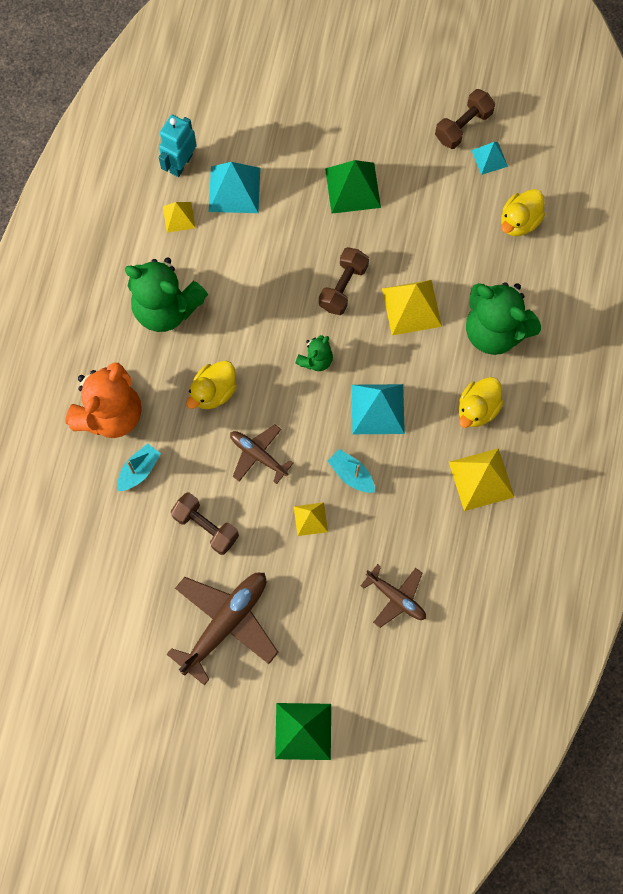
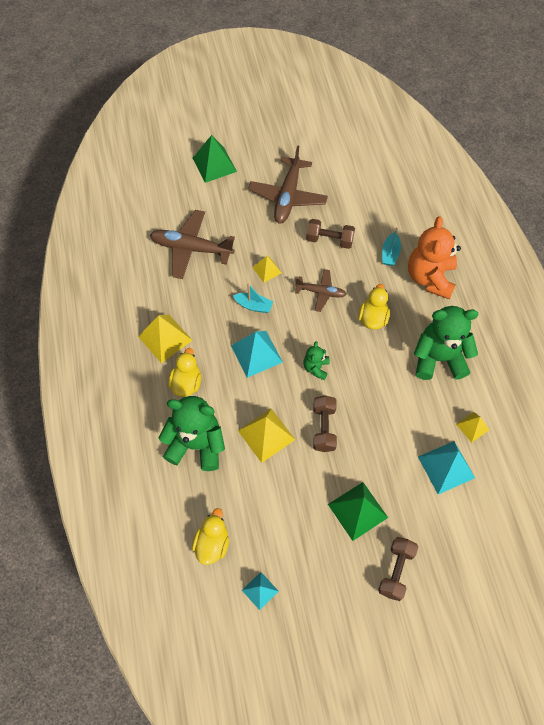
camera: 155 degrees right, 10 degrees down
(180, 163) = (498, 469): turquoise robot -> none
(396, 598) = (191, 249): brown plane -> brown plane, size x1.72
(463, 126) = (295, 611): brown dumbbell -> brown dumbbell (396, 570)

